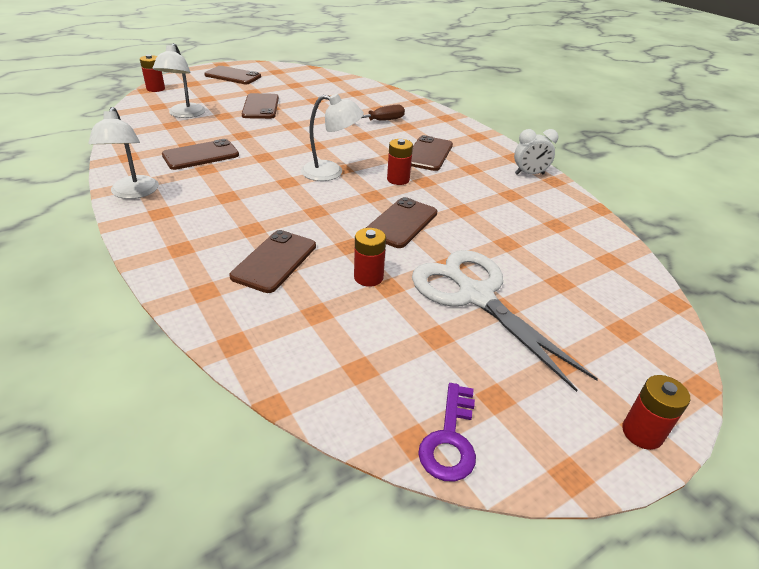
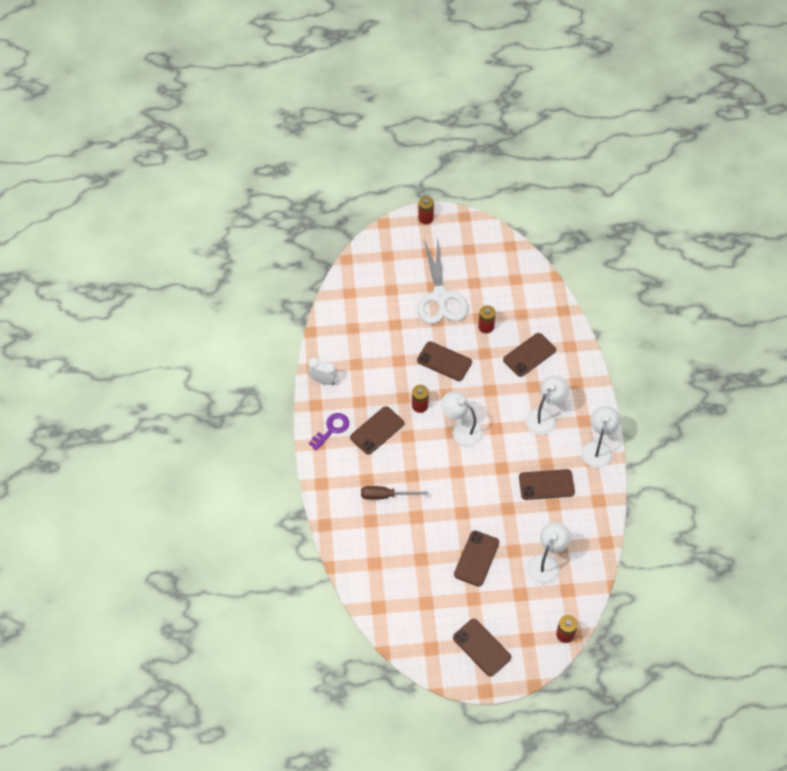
camera: 150 degrees left, 20 degrees up
(222, 204) = (545, 417): none -> white lamp
(401, 223) = (444, 361): brown phone -> brown phone turned 60 degrees clockwise
(449, 439) = (497, 241): purple key -> purple key (332, 429)

